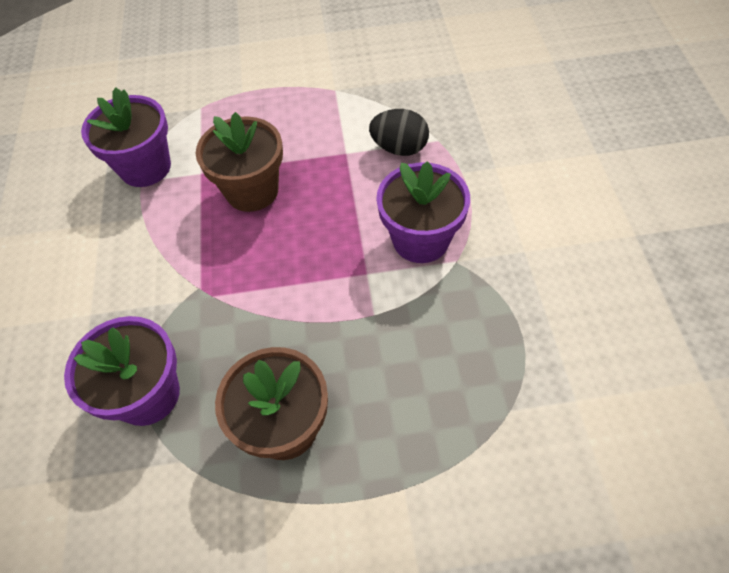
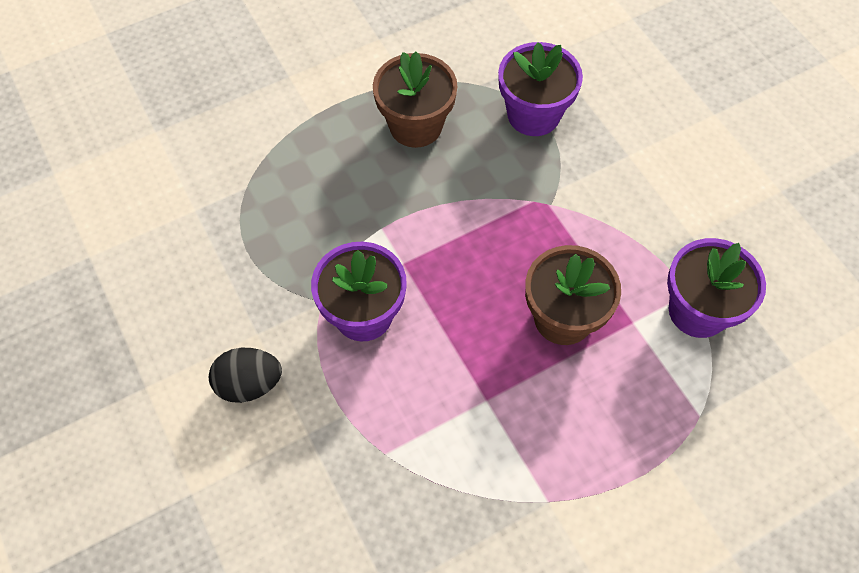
camera: 155 degrees right, 5 degrees up
(399, 148) = (427, 427): black egg -> black egg (249, 384)

